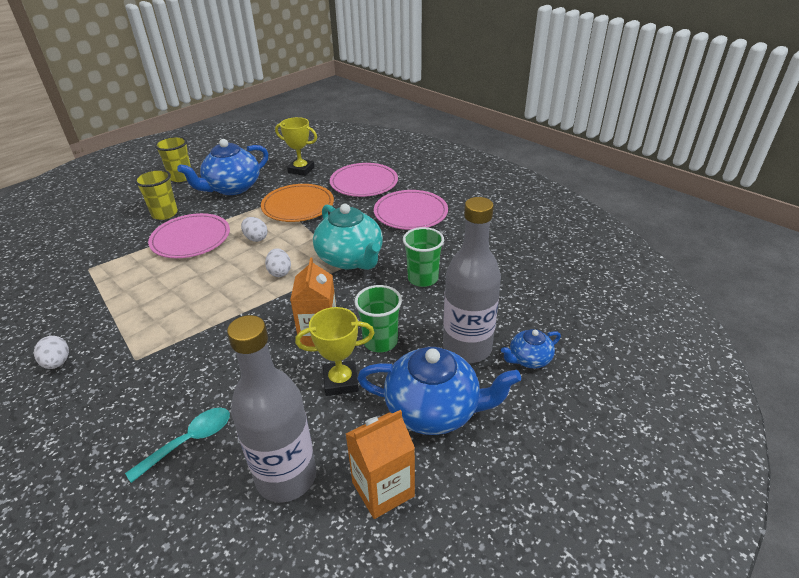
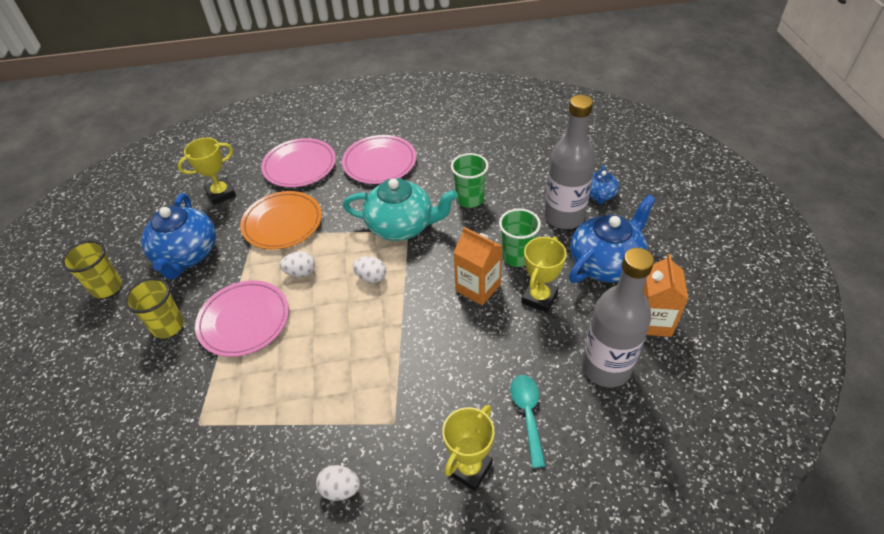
camera: 50 degrees left, 10 degrees up
(108, 429) = (469, 468): none -> yellow trophy

